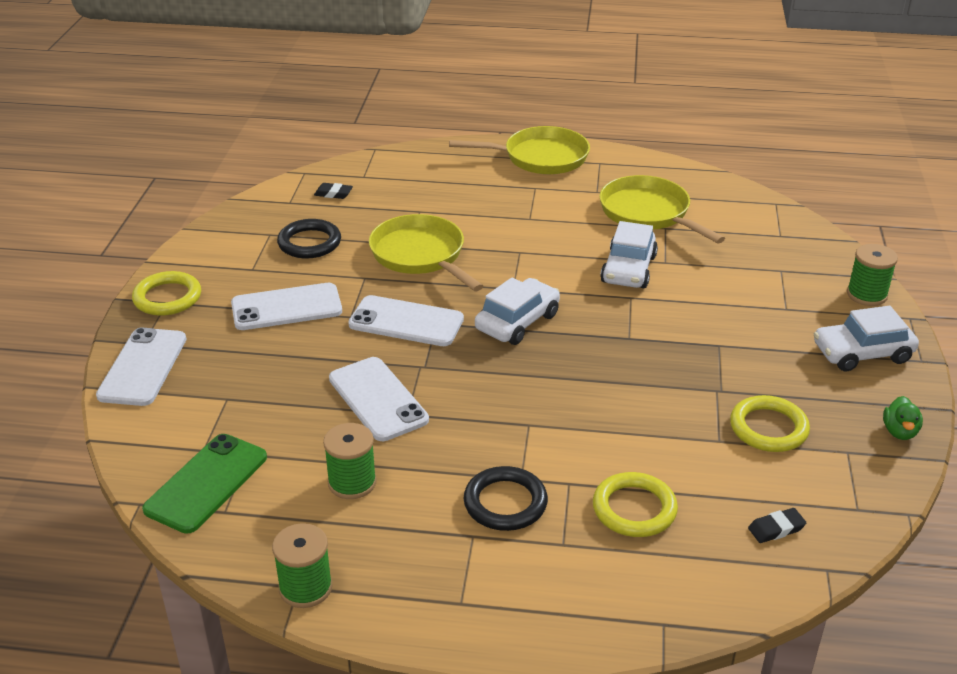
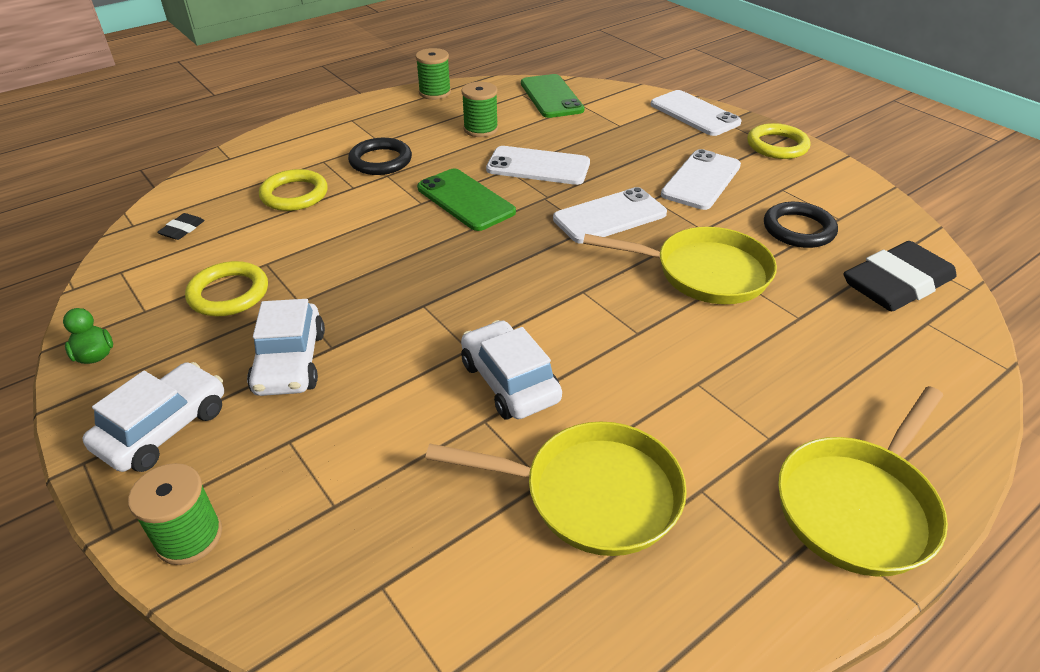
camera: 135 degrees right, 5 degrees up
(333, 193) = (896, 284): black eraser -> black eraser, size x2.48
(489, 403) = (465, 200): none -> green phone
(517, 322) = (532, 264): white car -> white car (290, 362)

